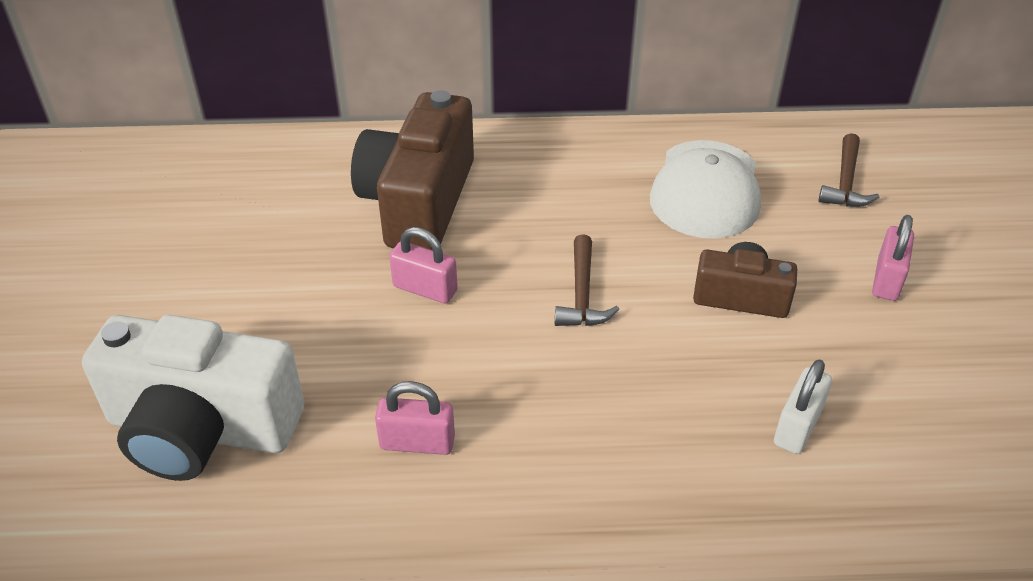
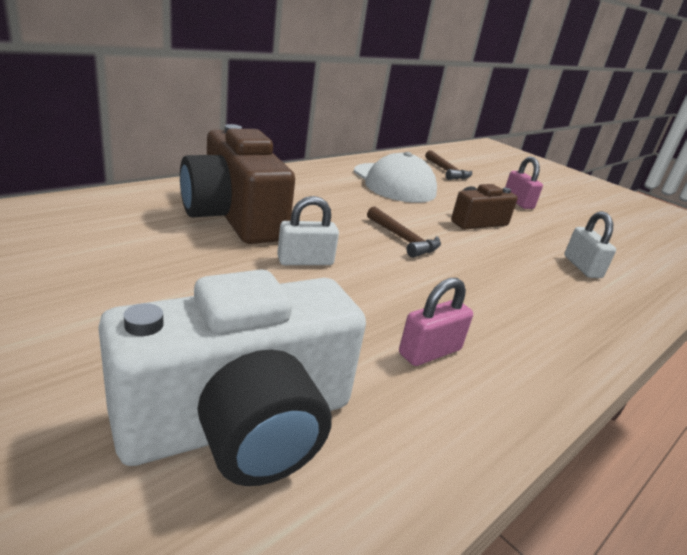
camera: 45 degrees left, 15 degrees down
(425, 289) = (305, 261): pink padlock -> white padlock

